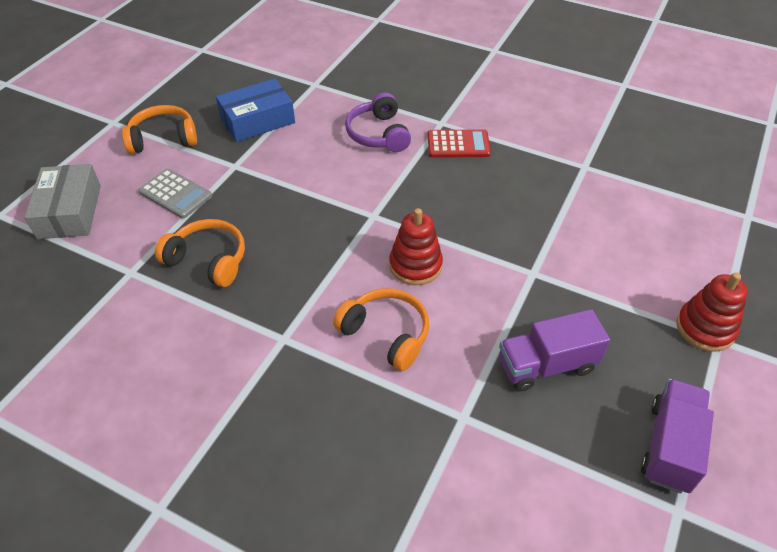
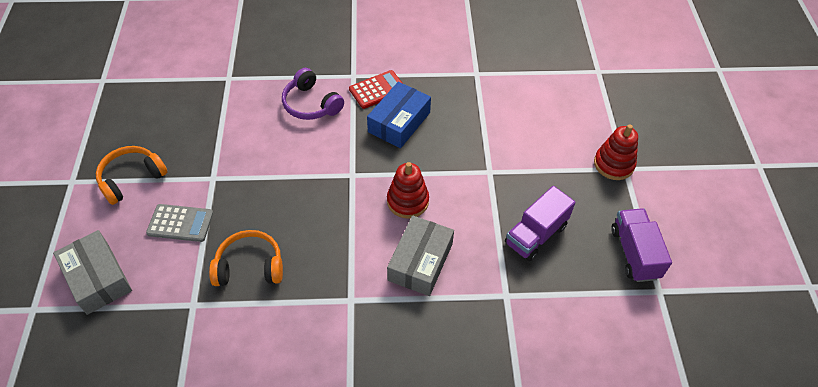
camera: 30 degrees left, 5 degrees up
(257, 120) = (203, 130): blue box -> blue box (399, 122)
(386, 334) = (420, 262): orange headphones -> grey box

